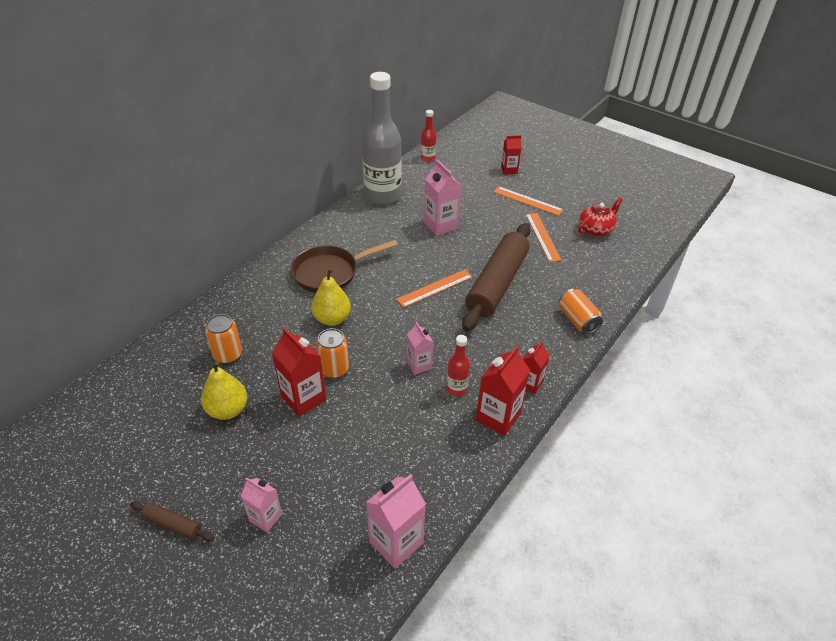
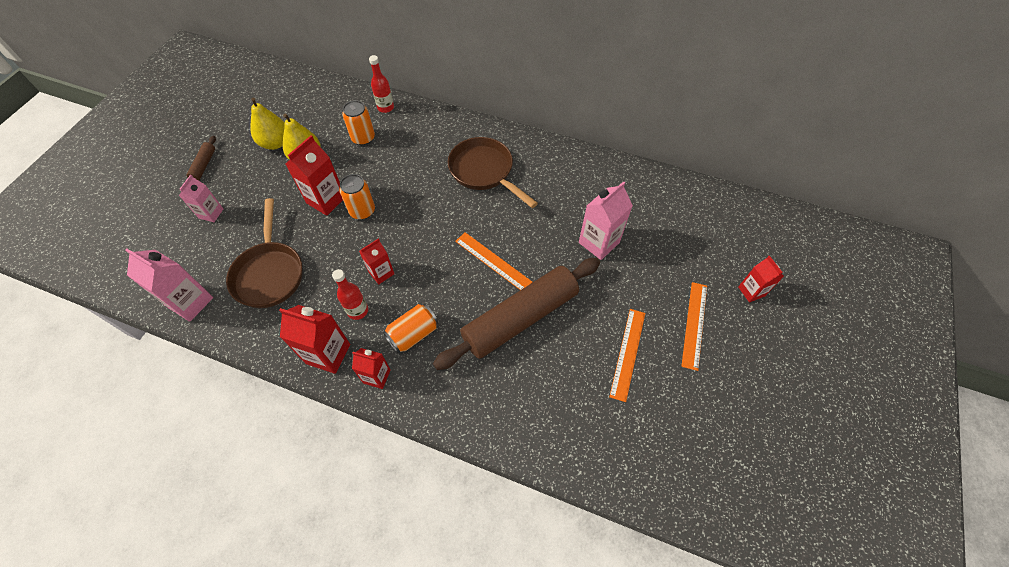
camera: 75 degrees right, 15 degrees up
(332, 319) = (423, 191): yellow pear -> yellow pear (275, 143)
(382, 196) = (625, 178): grey bottle -> none
(384, 459) = (269, 273): none -> brown pan
(419, 365) = (381, 273): pink carton -> red carton
(428, 158) = (721, 201): red bottle -> red bottle (385, 107)
(497, 284) = (520, 318): brown rolling pin -> brown rolling pin turned 45 degrees counterclockwise
(542, 236) = (627, 353): orange ruler -> orange ruler turned 45 degrees counterclockwise
(577, 320) = (486, 414): orange can -> orange can (413, 334)
(595, 229) = (674, 418): red teapot -> none

